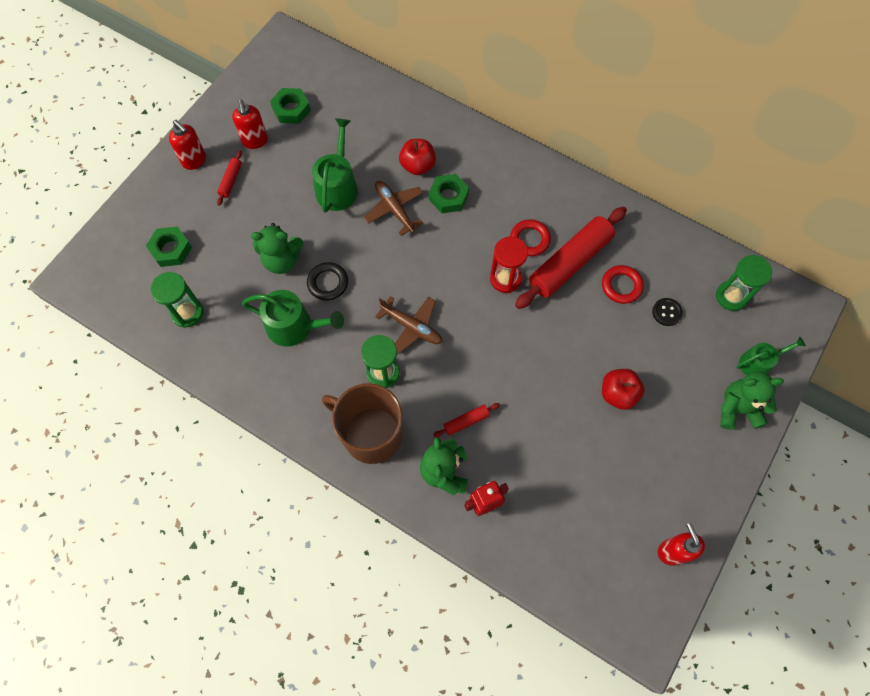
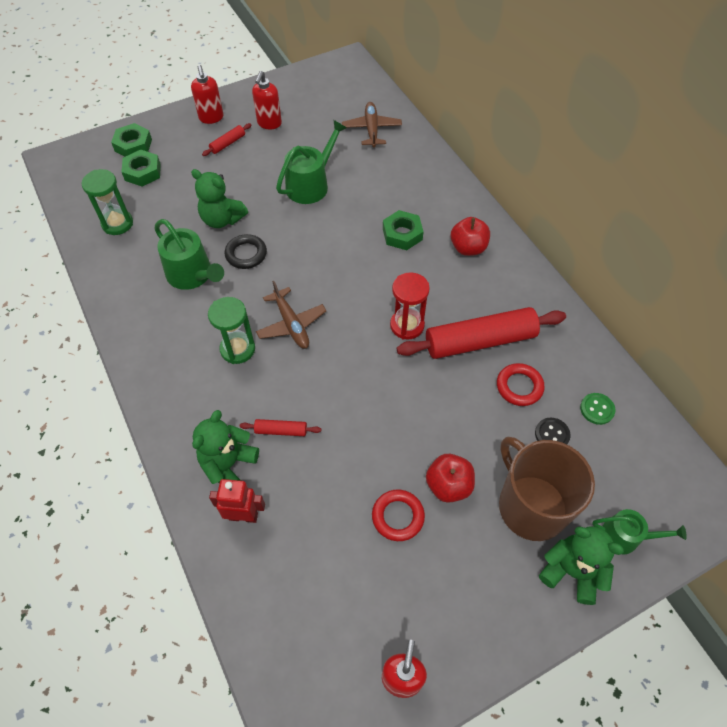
camera: 30 degrees right, 10 degrees down
(291, 109) = (316, 113): green nut -> green nut (133, 145)
(371, 434) = (188, 395): brown mug -> brown mug (531, 506)
(394, 209) = (346, 223): brown plane -> brown plane (371, 129)
(417, 166) = (392, 198): red apple -> red apple (468, 248)
(529, 239) = (454, 303): red ring -> red ring (398, 516)
(686, 274) = (597, 409): none -> green button
(731, 296) = (634, 454): green hourglass -> none

